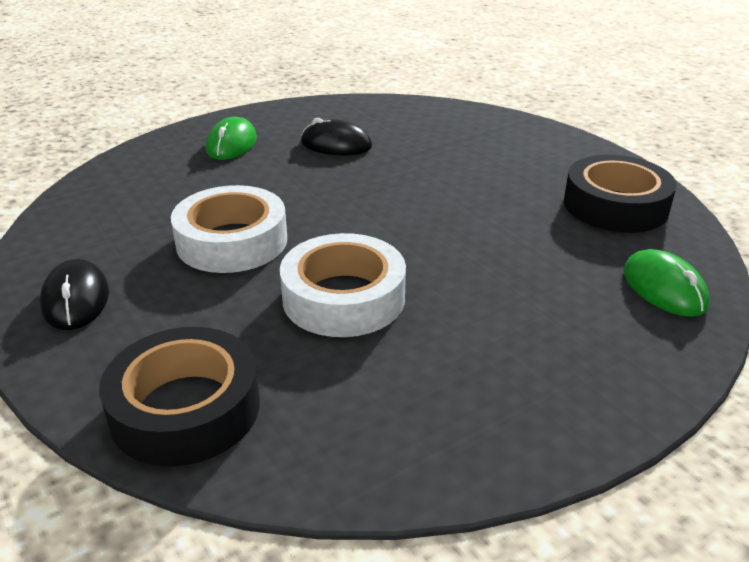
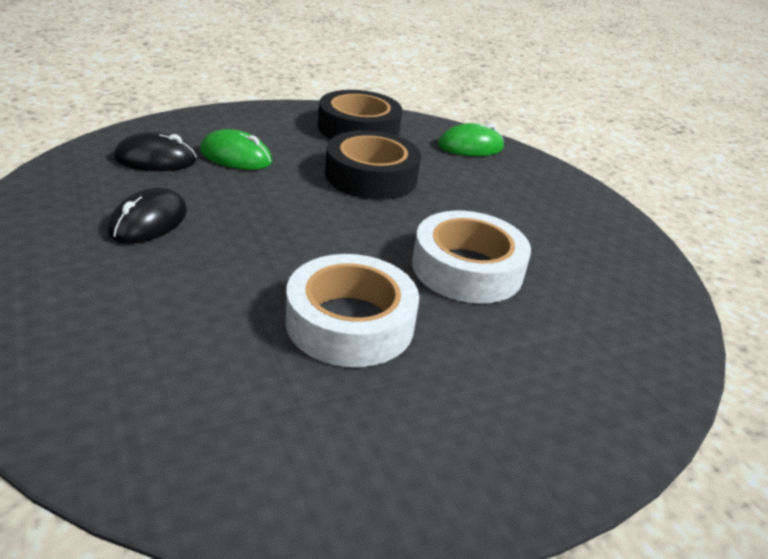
camera: 85 degrees left, 0 degrees up
(76, 299) = (450, 458): black mouse -> black mouse (156, 159)
(185, 408) = (622, 373): black tape -> black tape (371, 176)
(232, 144) = (78, 298): green mouse -> green mouse (236, 157)

